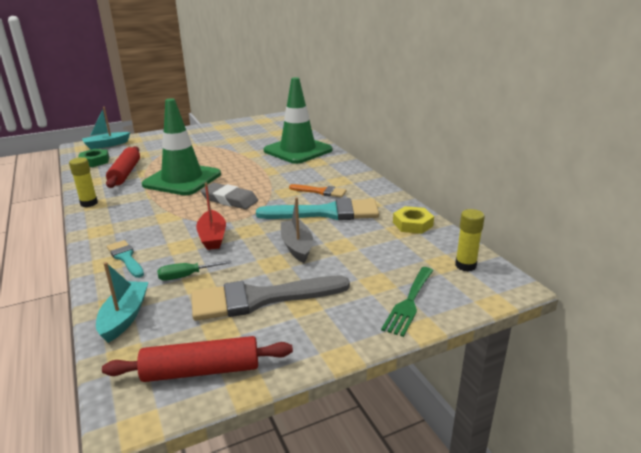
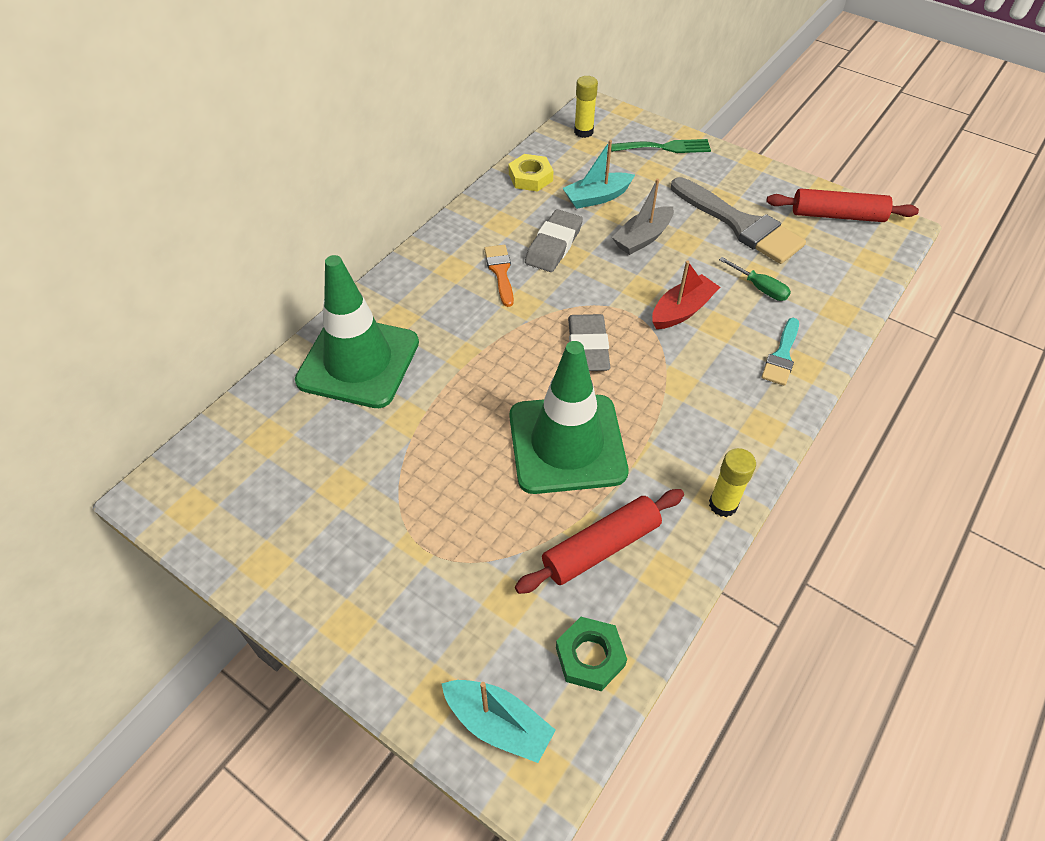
camera: 120 degrees left, 25 degrees up
(125, 317) = (844, 291): turquoise boat -> turquoise boat (597, 197)
(201, 370) = (837, 215): red rolling pin -> red rolling pin turned 45 degrees counterclockwise
(327, 213) = (553, 245): turquoise brush -> grey eraser

